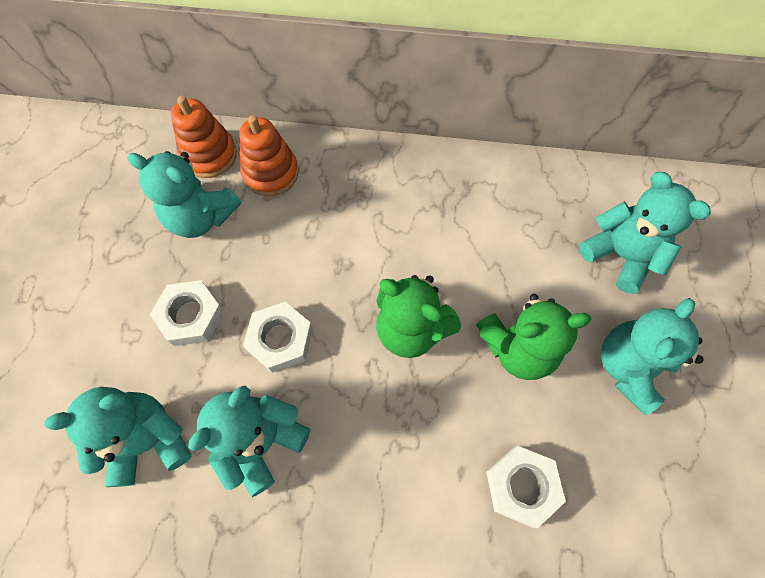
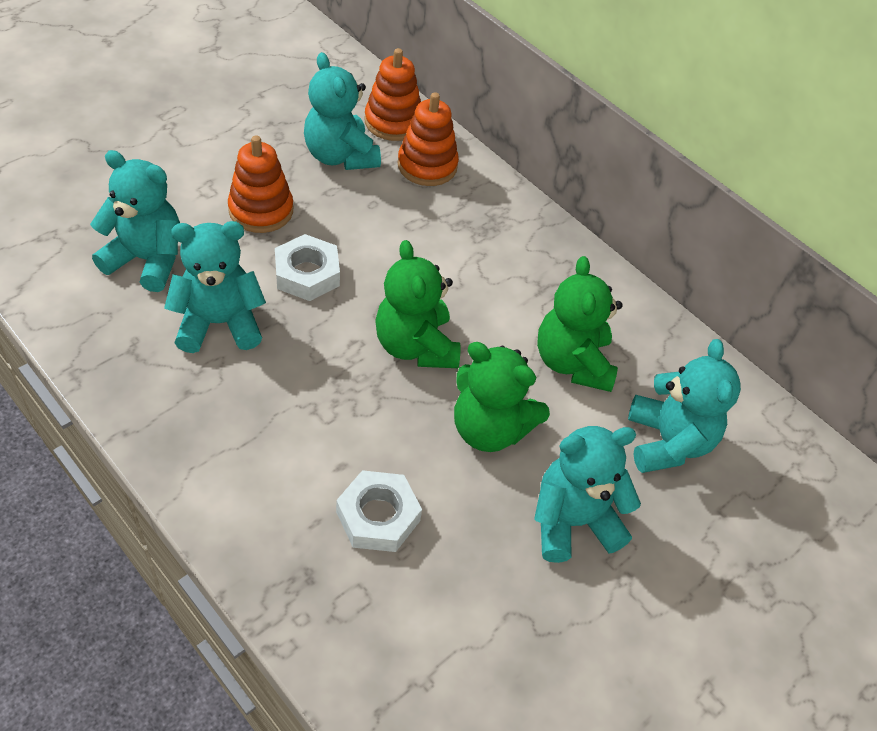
camera: 35 degrees right, 15 degrees down
(191, 316) = (261, 210): white nut -> orange stacking toy
(514, 248) = (572, 362): none -> green teddy bear

